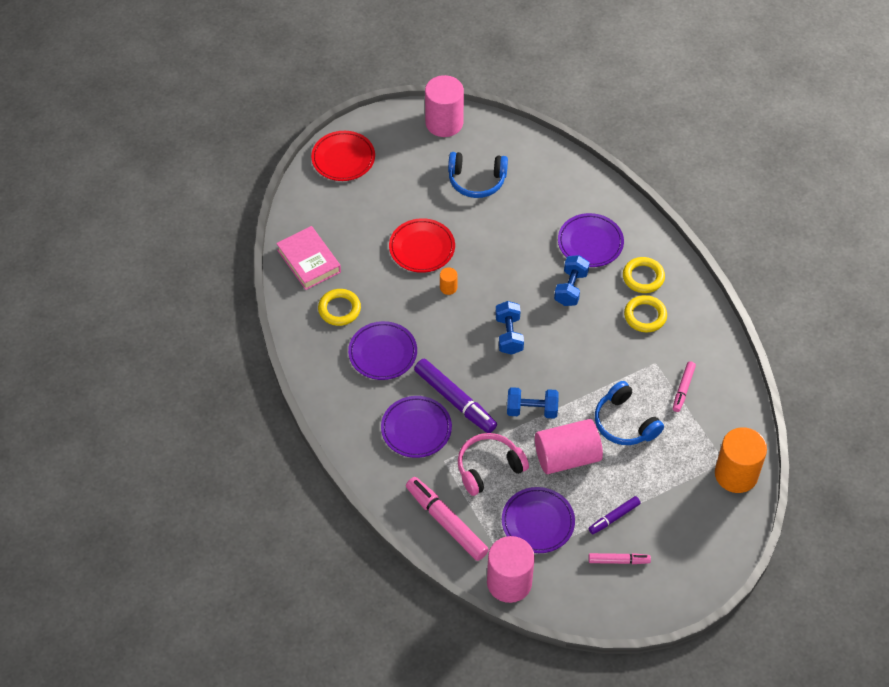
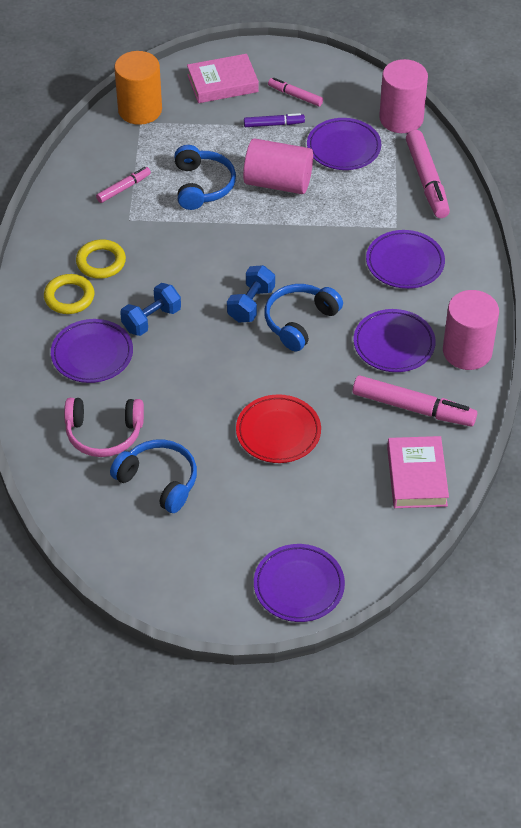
camera: 150 degrees left, 5 degrees down
(339, 309) = (413, 408): yellow ring -> pink marker
(343, 158) = (299, 586): red plate -> purple plate
(444, 123) = (142, 573): pink cylinder -> pink cylinder (467, 351)
(448, 287) = (279, 377): orange cylinder -> none
(455, 400) = (349, 270): purple marker -> none
(463, 338) = (300, 322): none -> blue headphones
(489, 468) = (357, 204): pink headphones -> pink headphones (104, 433)
(532, 410) = (280, 231): blue dumbbell -> none
(691, 542) = (222, 83): none -> pink book

